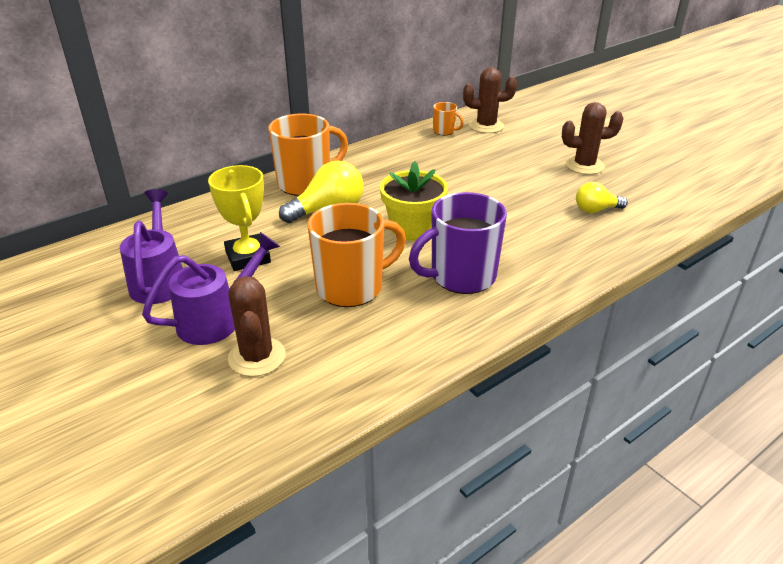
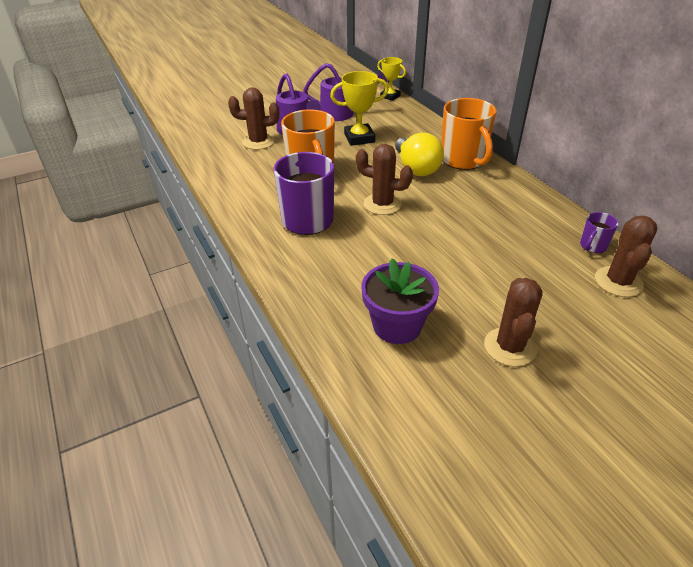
camera: 100 degrees right, 5 degrees up
(105, 241) = (390, 96): none -> yellow trophy
(412, 228) = (382, 204): yellow flower pot -> brown cactus
(444, 131) = (593, 246): orange mug -> purple mug
(595, 210) = (397, 326): yellow light bulb -> purple flower pot

